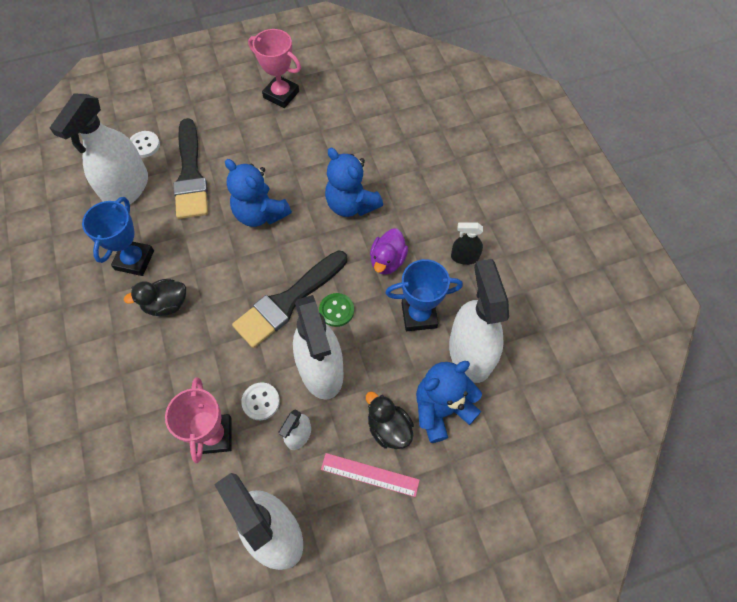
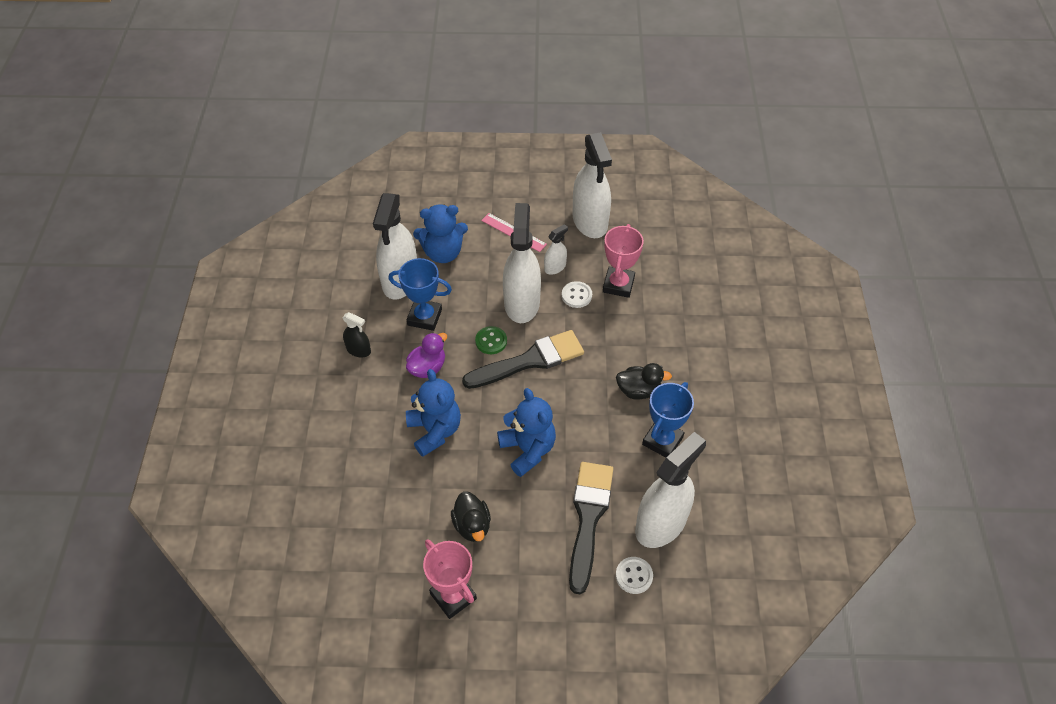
camera: 160 degrees left, 10 degrees down
(388, 428) = (487, 253): black duck -> black duck (472, 525)

